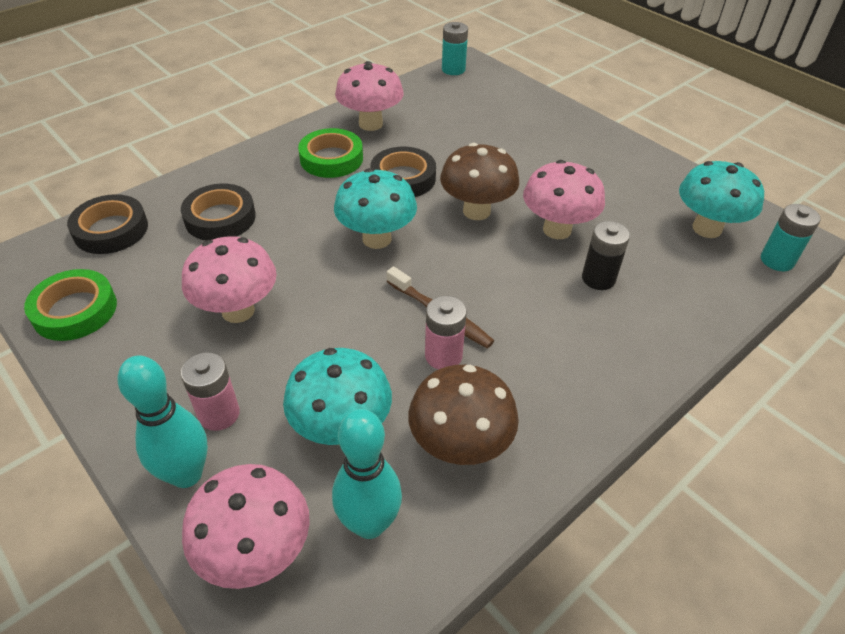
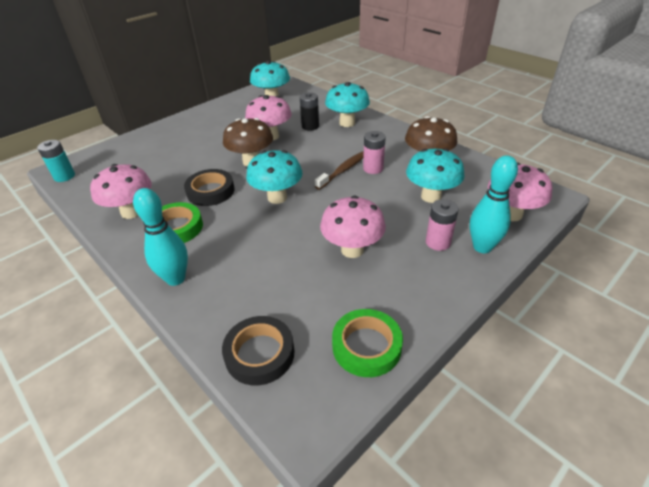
camera: 90 degrees left, 5 degrees down
(220, 218) = (248, 279): black tape -> none
(369, 524) = (479, 183): turquoise bowling pin -> turquoise bowling pin (175, 278)
(618, 332) = (347, 123): none -> turquoise mushroom
(777, 260) = (295, 86): turquoise battery -> none

